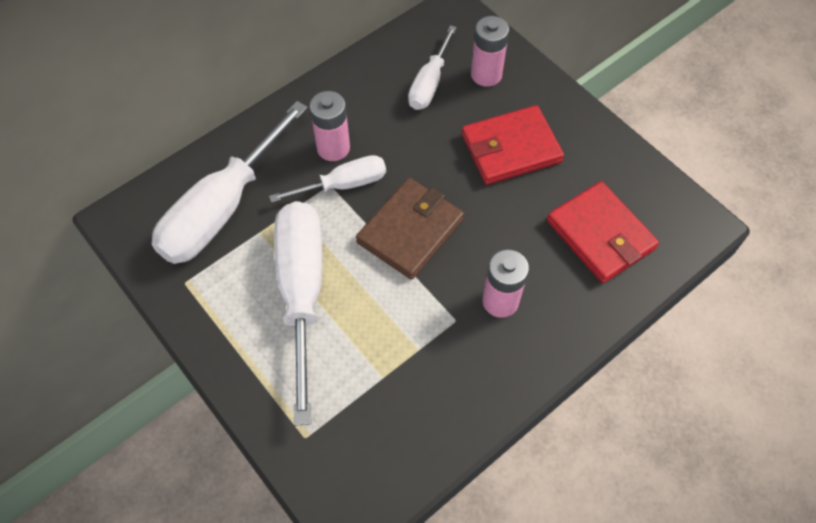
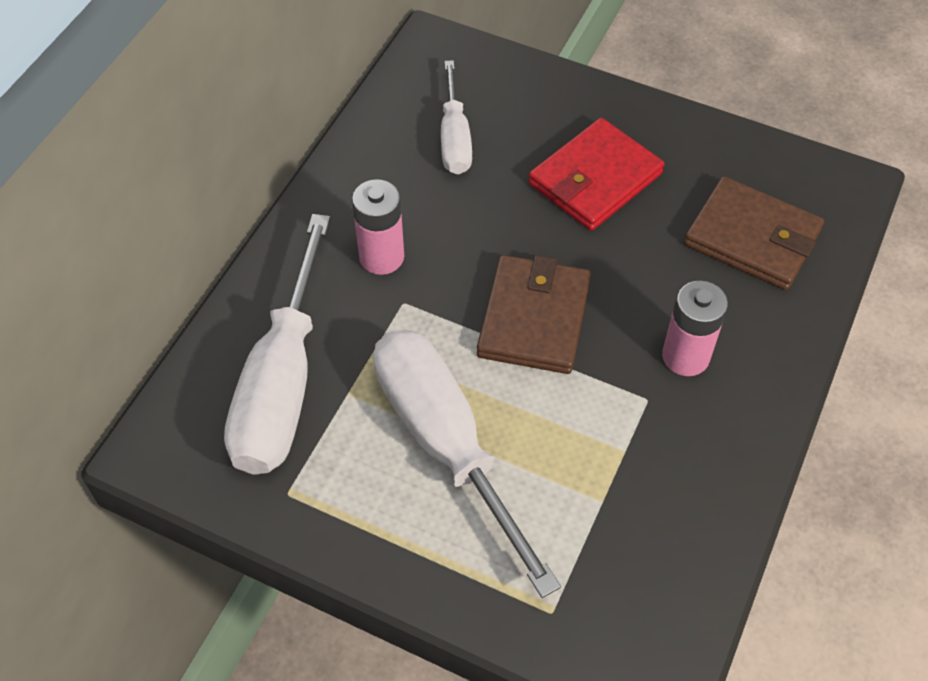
camera: 25 degrees left, 5 degrees down
(344, 184) = (420, 295): white screwdriver -> none
(486, 74) = (516, 105): pink battery -> none
(600, 235) = (752, 238): red wallet -> brown wallet

